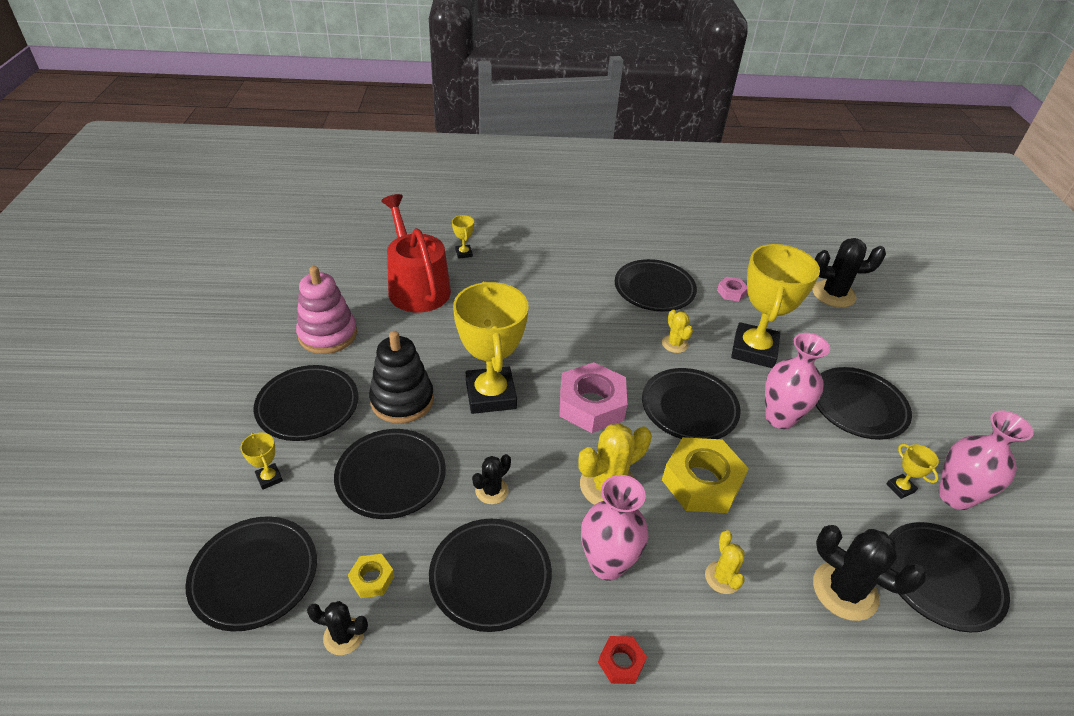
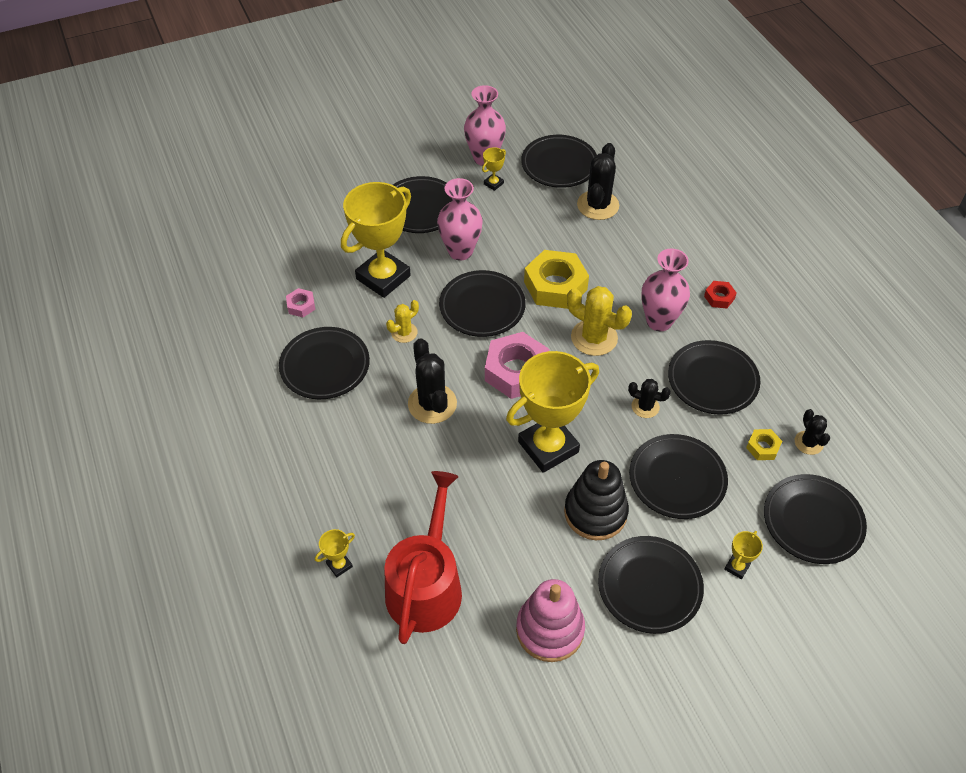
camera: 110 degrees left, 10 degrees up
(416, 286) = (426, 584): red watering can -> red watering can turned 150 degrees clockwise
(722, 577) = (628, 262): yellow cactus -> none
(754, 350) = (383, 277): yellow trophy -> yellow trophy turned 45 degrees counterclockwise
(833, 294) = (268, 233): black cactus -> black cactus (432, 404)

